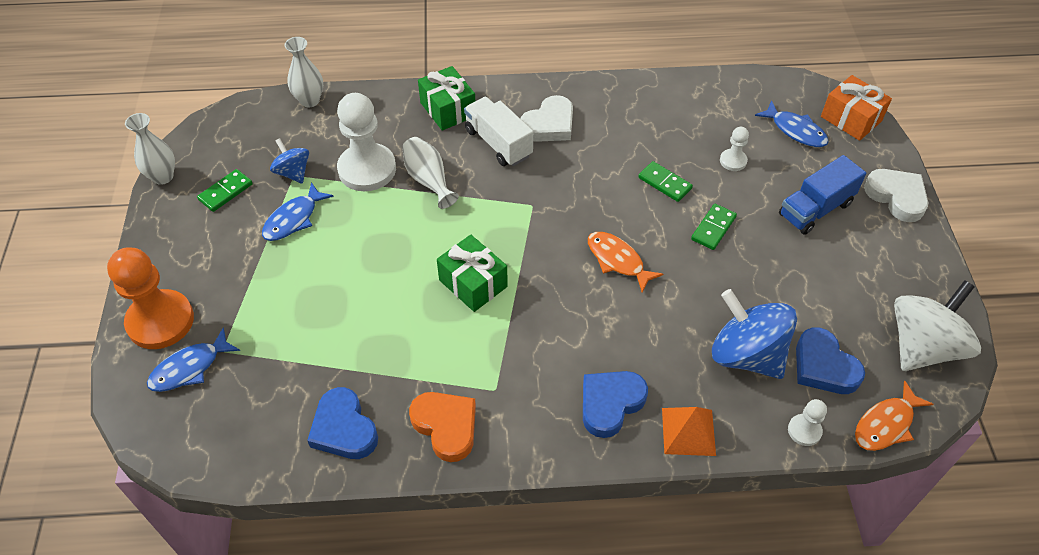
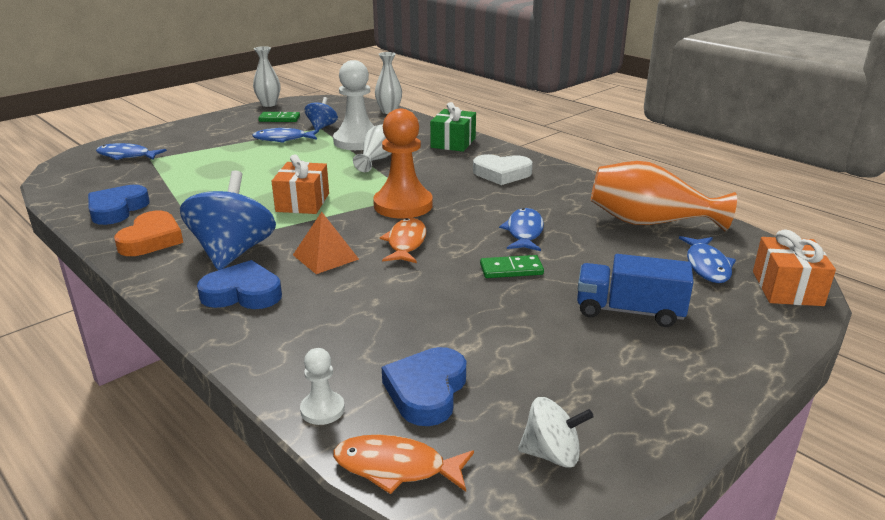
camera: 50 degrees right, 25 degrees down
(160, 321) = (156, 138): orange pawn -> orange pawn (403, 205)
(473, 283) = (303, 202): green gift -> orange gift
(498, 143) = (451, 165): white truck -> none
(665, 183) = (524, 232): green domino -> blue fish
(688, 431) = (250, 341): orange pyramid -> orange pyramid (325, 257)
(714, 109) = (649, 223): none -> orange vase
(733, 161) = (607, 251): white pawn -> none
(746, 355) = (382, 339): blue spinning top -> blue spinning top (233, 252)
(896, 197) = (740, 353): white heart -> none
(922, 346) = (552, 454): white spinning top -> white spinning top, size x0.54

